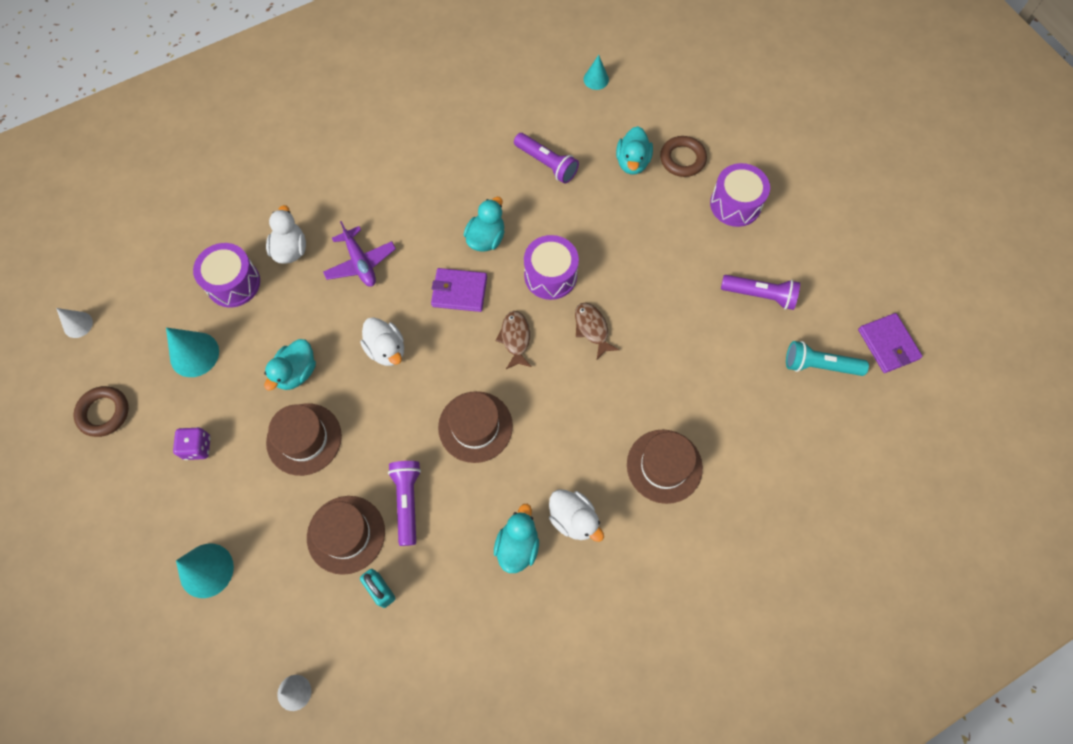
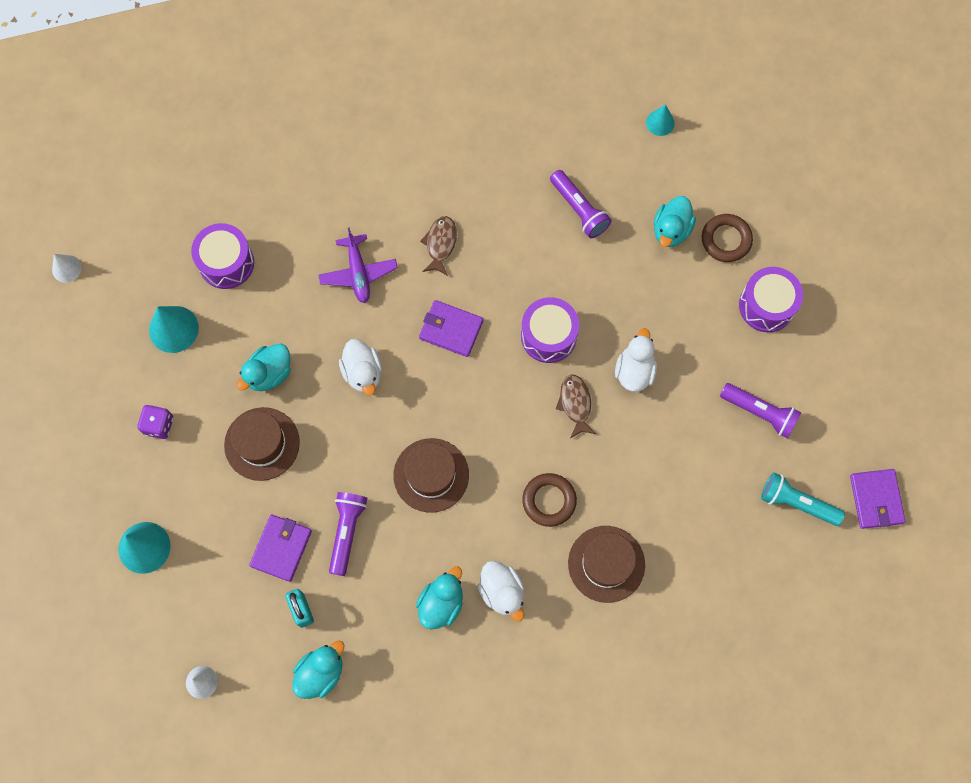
camera: 15 degrees right, 5 degrees up
(104, 413) = (76, 367): brown ring -> brown ring (549, 500)
(290, 249) = (291, 240): white duck -> white duck (634, 371)
(346, 534) = (281, 548): brown hat -> purple wallet
(486, 238) = (493, 278): turquoise duck -> turquoise duck (320, 672)
(515, 338) = (494, 394): brown fish -> brown fish (440, 244)

